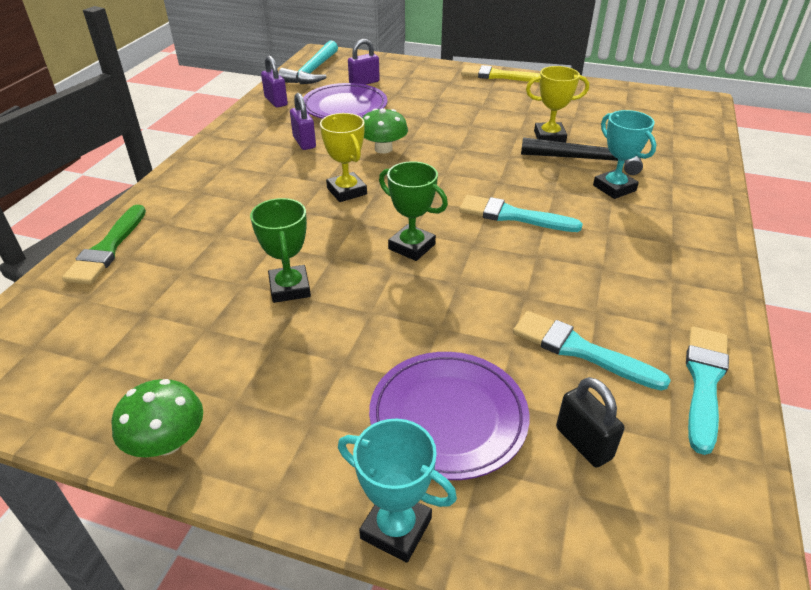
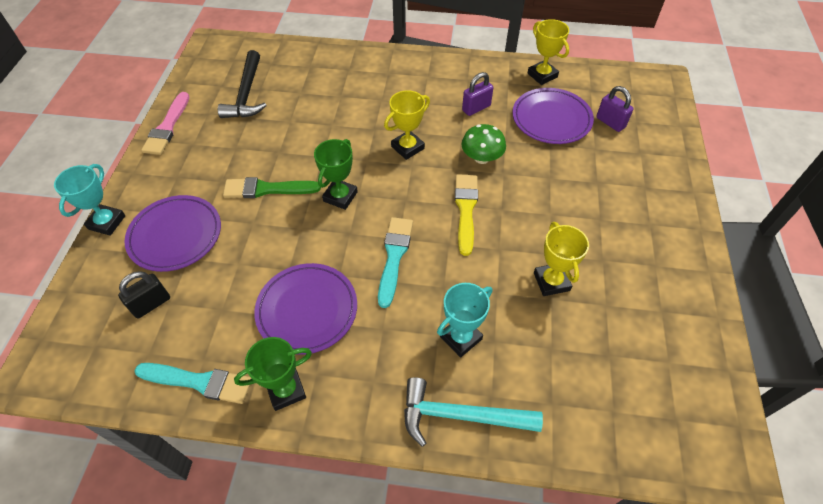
camera: 80 degrees right, 15 degrees up
(108, 249) = (318, 56): green brush -> green brush (267, 189)
(167, 442) = (167, 127): green mushroom -> pink brush
(276, 101) = (542, 75): purple padlock -> yellow trophy
(290, 288) = (287, 143): green trophy -> green trophy (286, 390)
(313, 71) = (616, 83): turquoise hammer -> turquoise hammer (460, 416)
(498, 76) = (688, 229): yellow brush -> yellow brush (466, 210)
(580, 350) = (231, 304): turquoise brush -> none
(587, 159) = (513, 316): black hammer -> black hammer (246, 94)
(587, 283) = (307, 310): none -> purple plate

